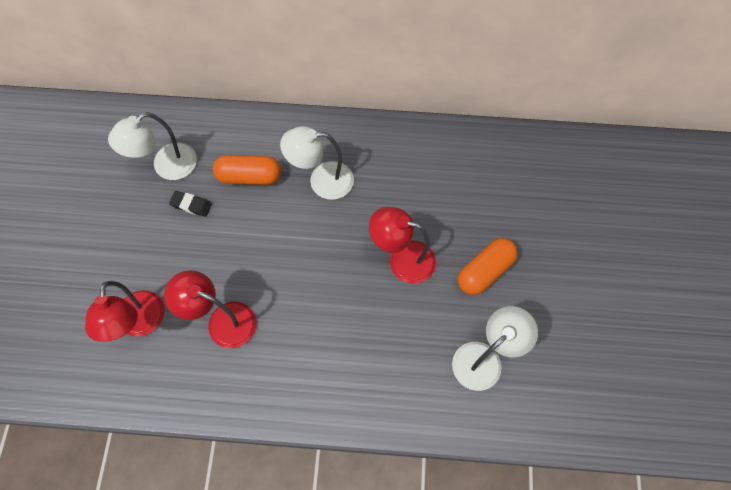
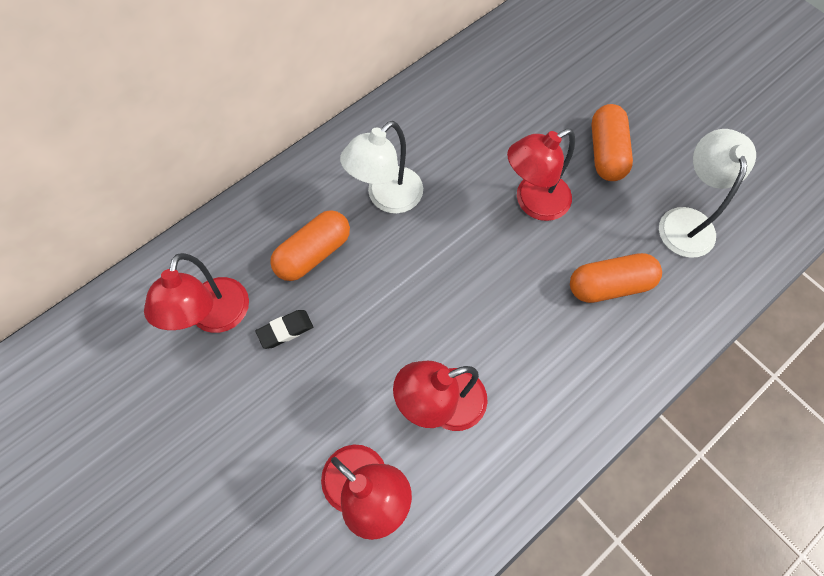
camera: 45 degrees left, 0 degrees up
(167, 167) = (216, 318): white lamp -> red lamp
(389, 349) = (609, 285): none -> orange capsule

